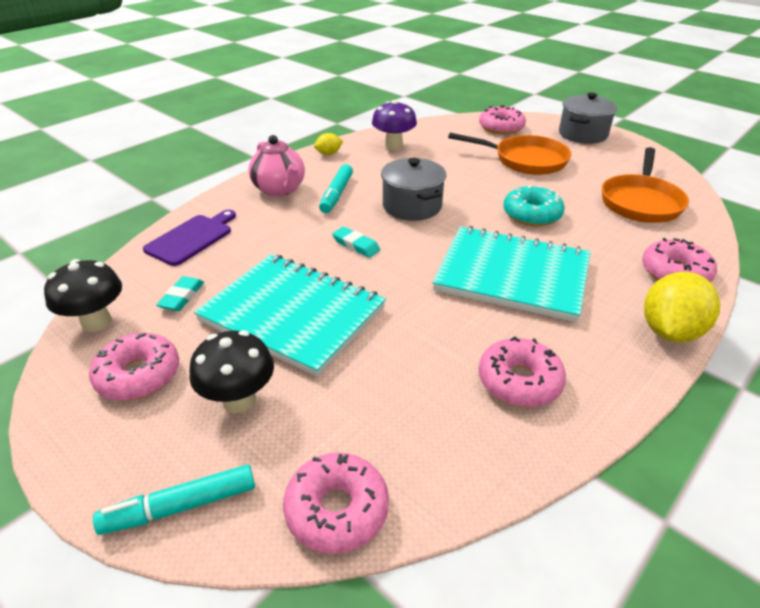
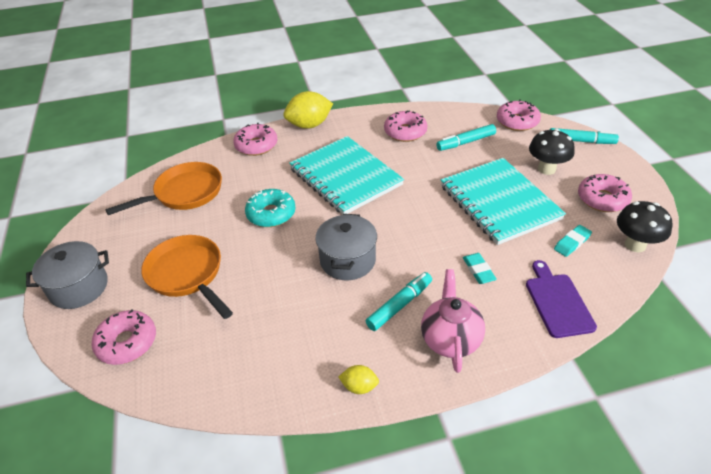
camera: 145 degrees left, 5 degrees up
(191, 238) = (557, 302): purple cutting board -> purple cutting board turned 105 degrees clockwise
(356, 245) = (424, 239): turquoise eraser -> turquoise eraser (478, 270)
(393, 146) = (276, 365): purple mushroom -> none
(403, 402) = (466, 142): none -> turquoise marker

